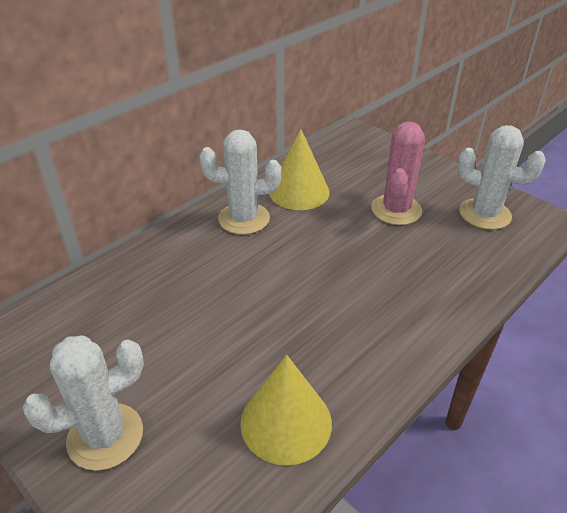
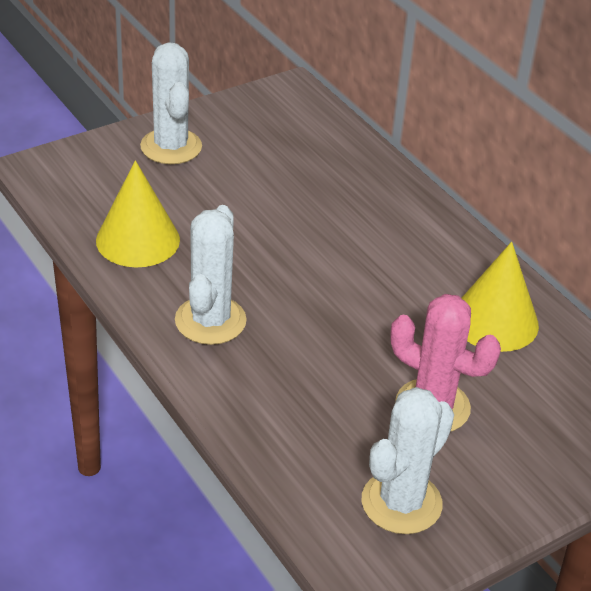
camera: 100 degrees right, 0 degrees up
(244, 219) = (442, 261): white cactus -> white cactus (210, 320)

